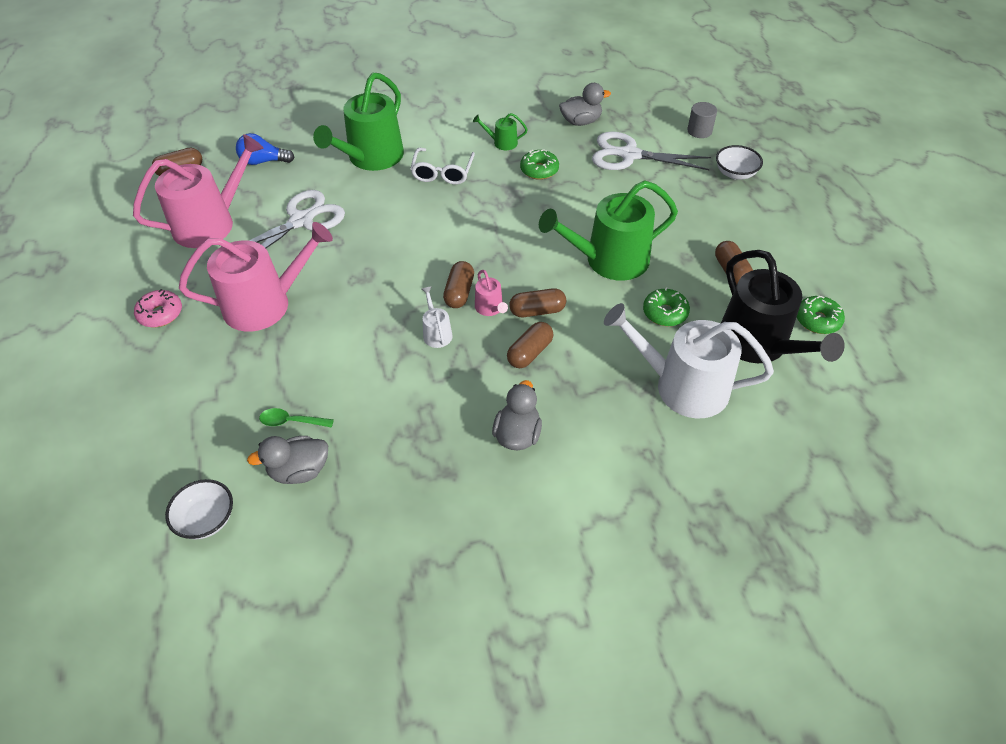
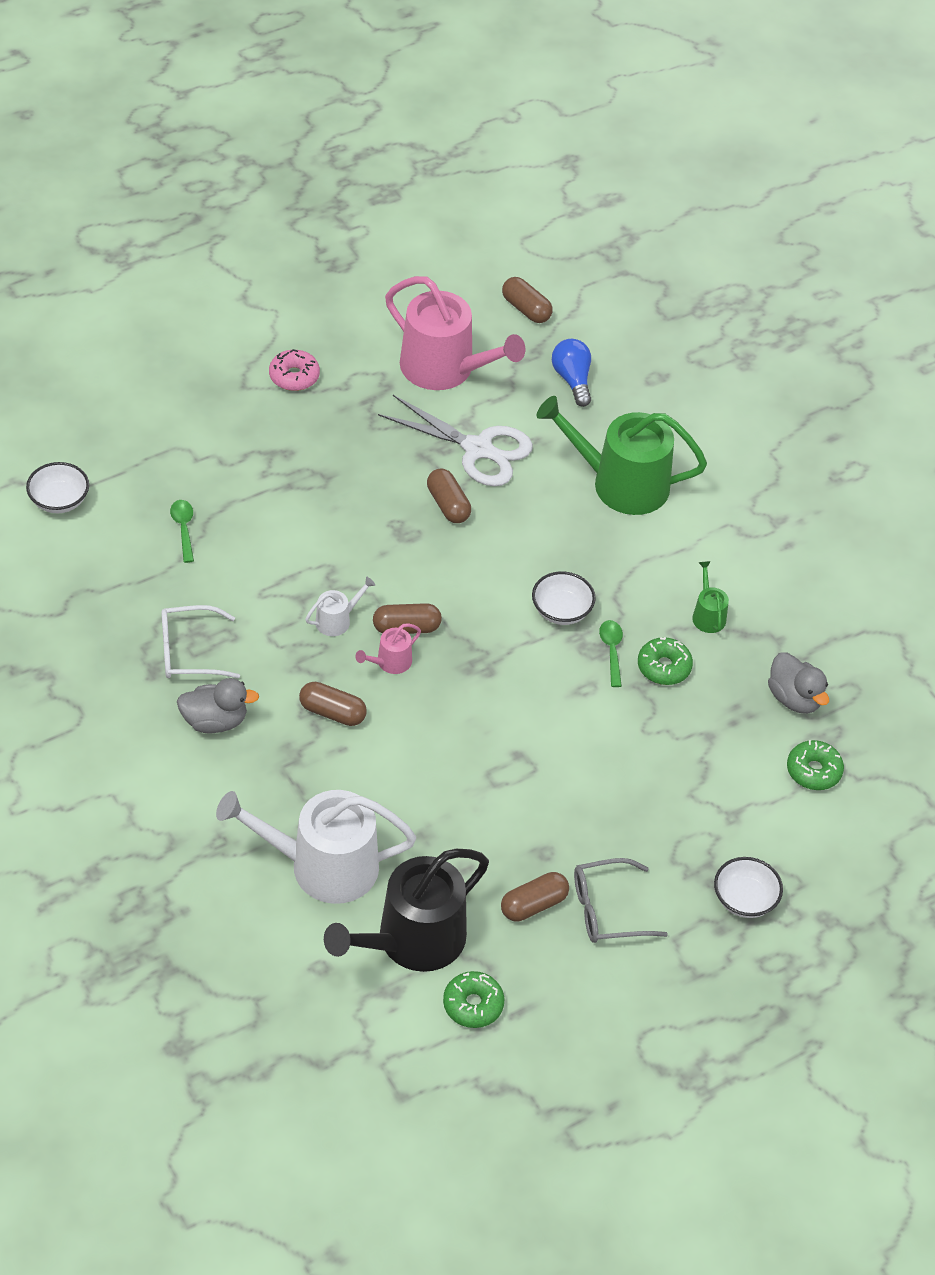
camera: 70 degrees right, 0 degrees up
(265, 304) = (334, 458): pink watering can -> none
(299, 471) = (127, 552): grey duck -> none
(442, 173) = (618, 564): white glasses -> white glasses (189, 651)
(473, 207) = (561, 611): none -> white bowl
(517, 191) = (611, 651): none -> green spoon
(537, 311) = (400, 708): brown capsule -> brown capsule (448, 505)
(609, 260) = (511, 769): green watering can -> none
(629, 155) = (738, 766): white scissors -> none
(665, 313) = (436, 838): green donut -> green donut (813, 771)
(682, 386) = (323, 866): white watering can -> white watering can turned 90 degrees counterclockwise
(699, 131) = (832, 848): grey cylinder -> none
(738, 236) = (607, 910): none -> grey glasses

